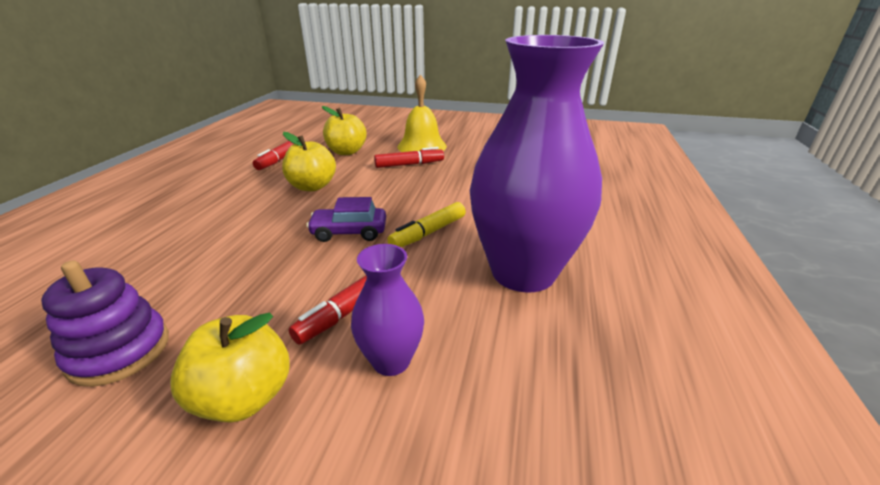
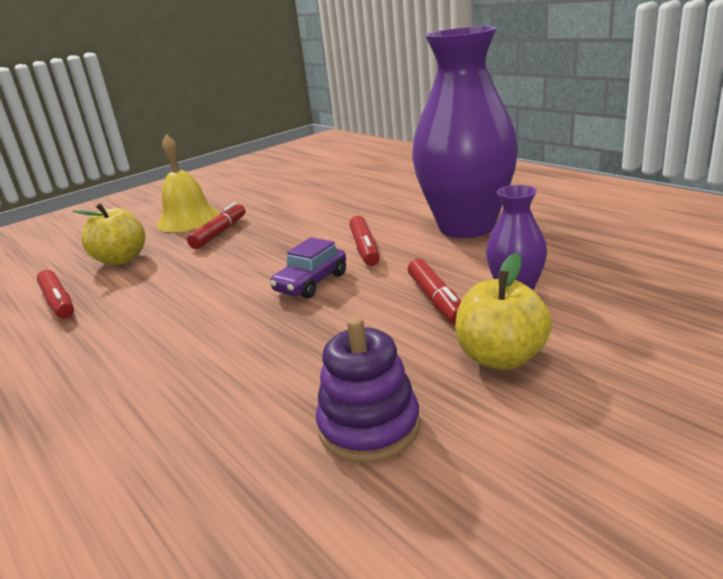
camera: 50 degrees left, 5 degrees down
(312, 186) = (177, 290): yellow apple -> none
(428, 233) = (365, 248): yellow marker -> red marker

